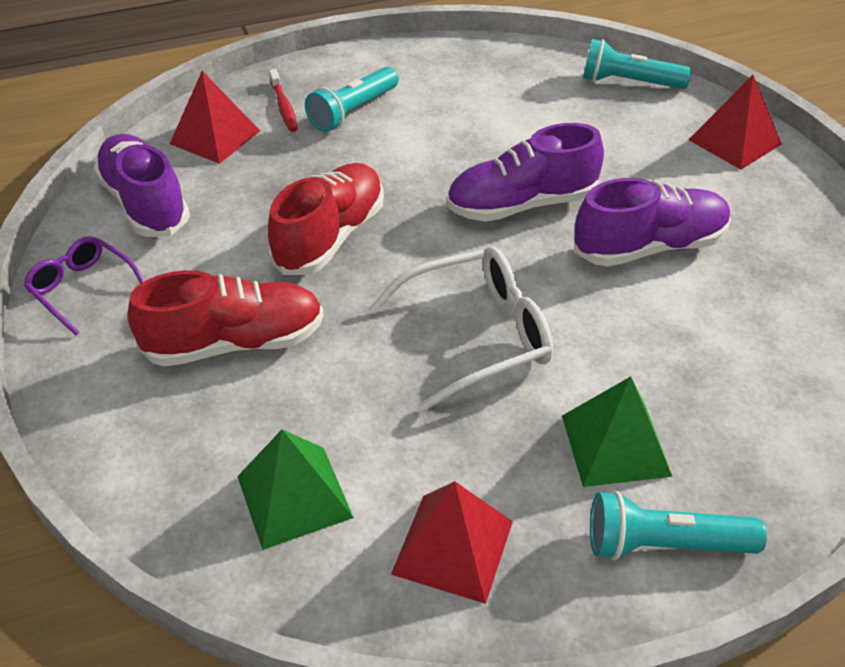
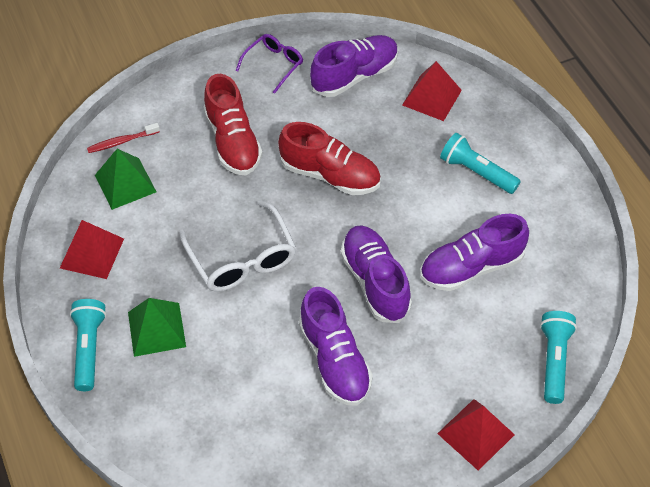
camera: 85 degrees right, 10 degrees up
(284, 107) = (476, 130): red toothbrush -> red toothbrush (122, 141)
(501, 127) = (471, 267): none -> purple shoe

